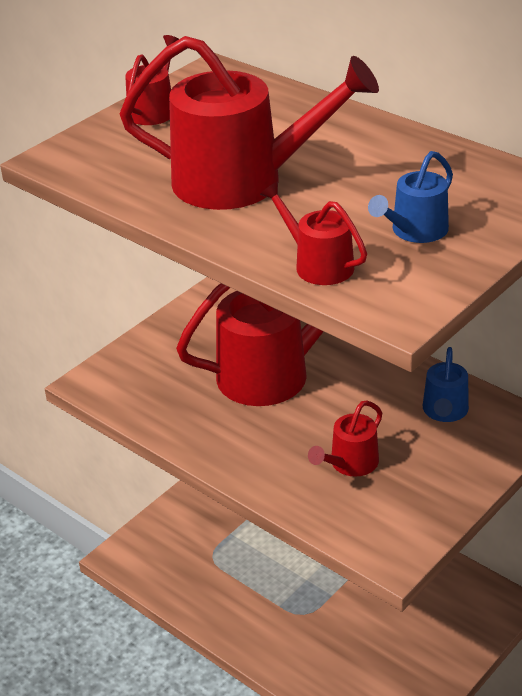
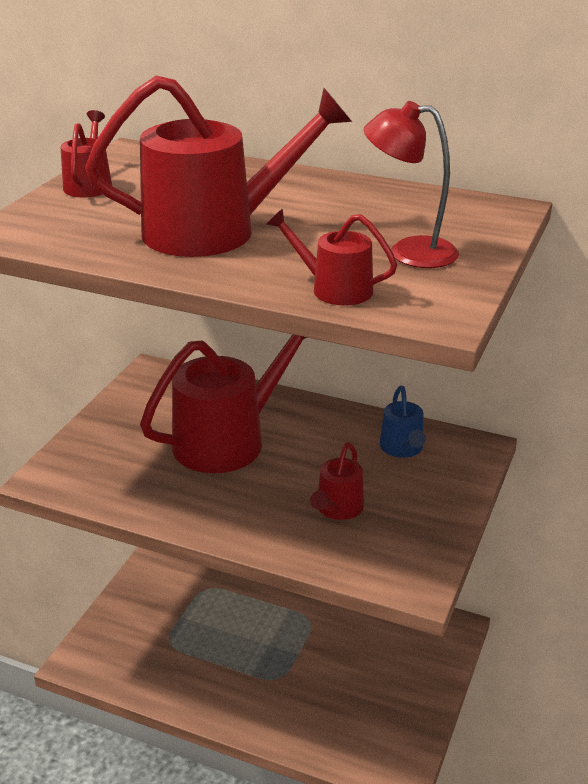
camera: 20 degrees left, 5 degrees down
(415, 231) = (409, 252): blue watering can -> red lamp

